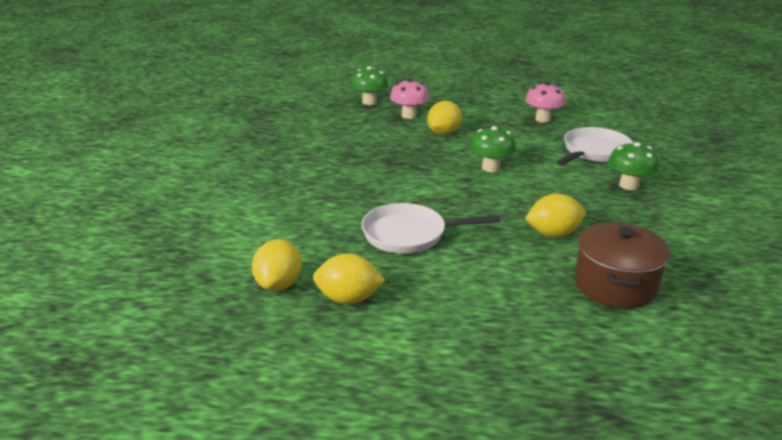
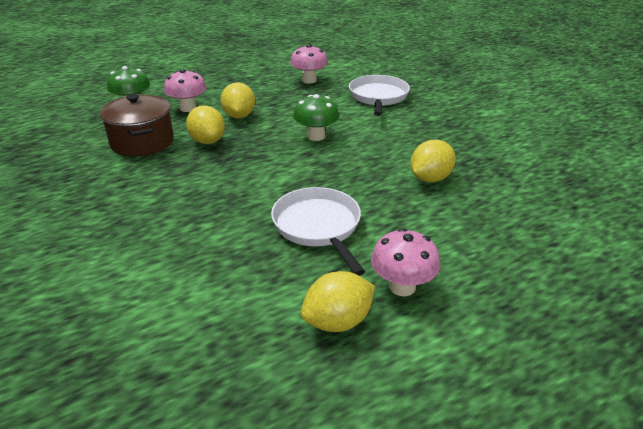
camera: 35 degrees left, 5 degrees up
(279, 284) = (250, 341): yellow lemon -> yellow lemon (207, 141)
(409, 234) = (318, 227): white pan -> white pan turned 105 degrees clockwise
(423, 298) = (402, 286): none -> pink mushroom
(615, 285) = (521, 205): brown pot -> brown pot (142, 142)
(629, 185) = (433, 117): green mushroom -> none

